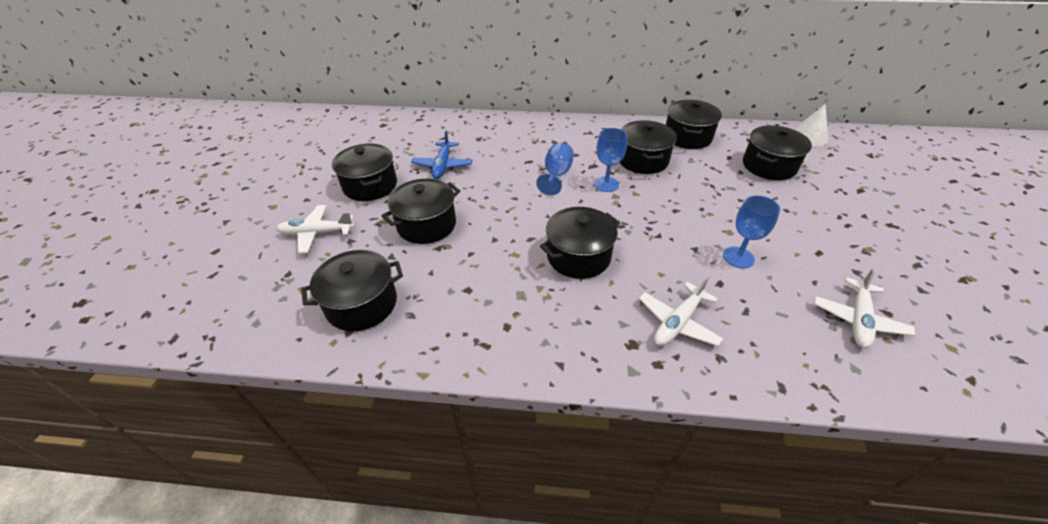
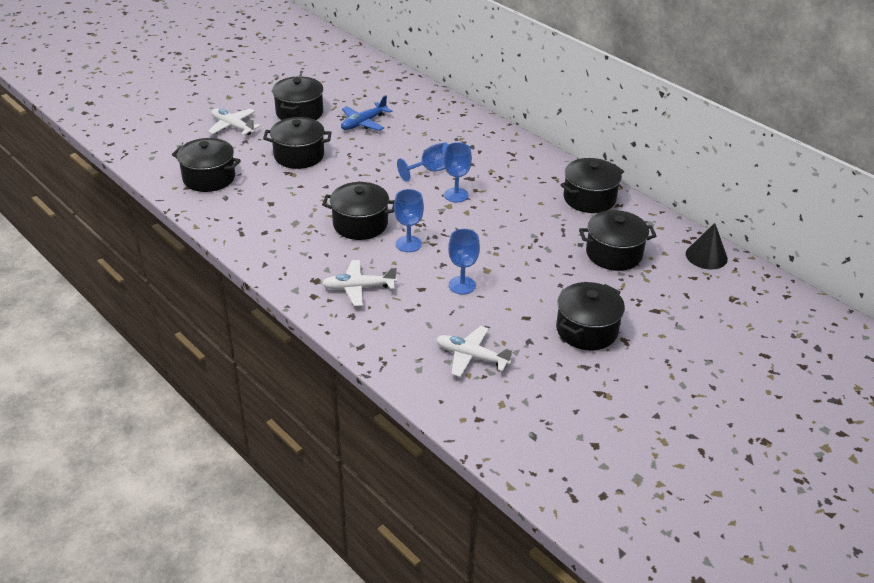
camera: 40 degrees right, 5 degrees down
(642, 160) = (515, 195): black pot -> black pot (586, 330)
(643, 248) = (408, 244): none -> blue goblet
(809, 137) = (706, 256): white cone -> black cone
(858, 320) = (471, 357): white plane -> white plane turned 45 degrees clockwise

